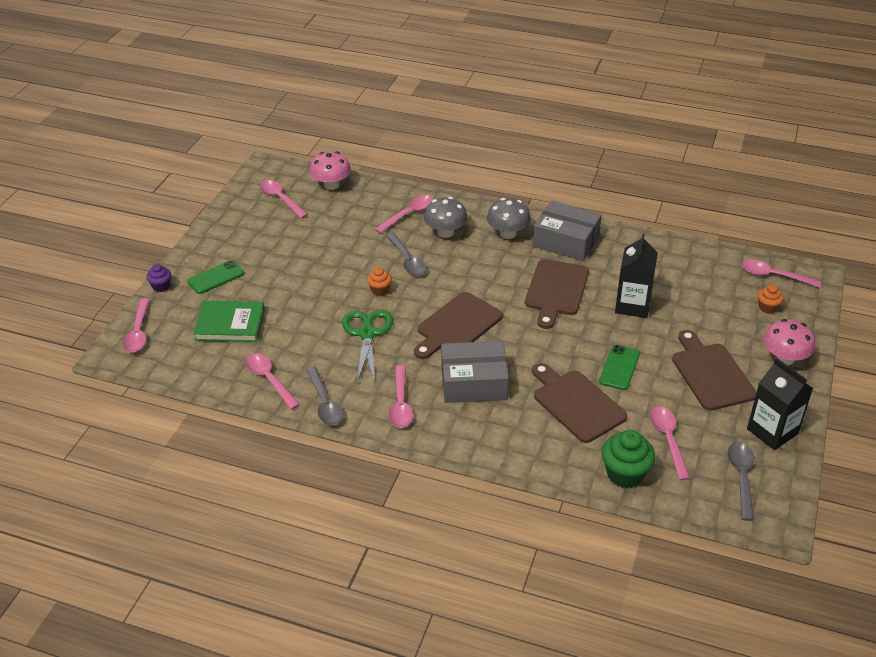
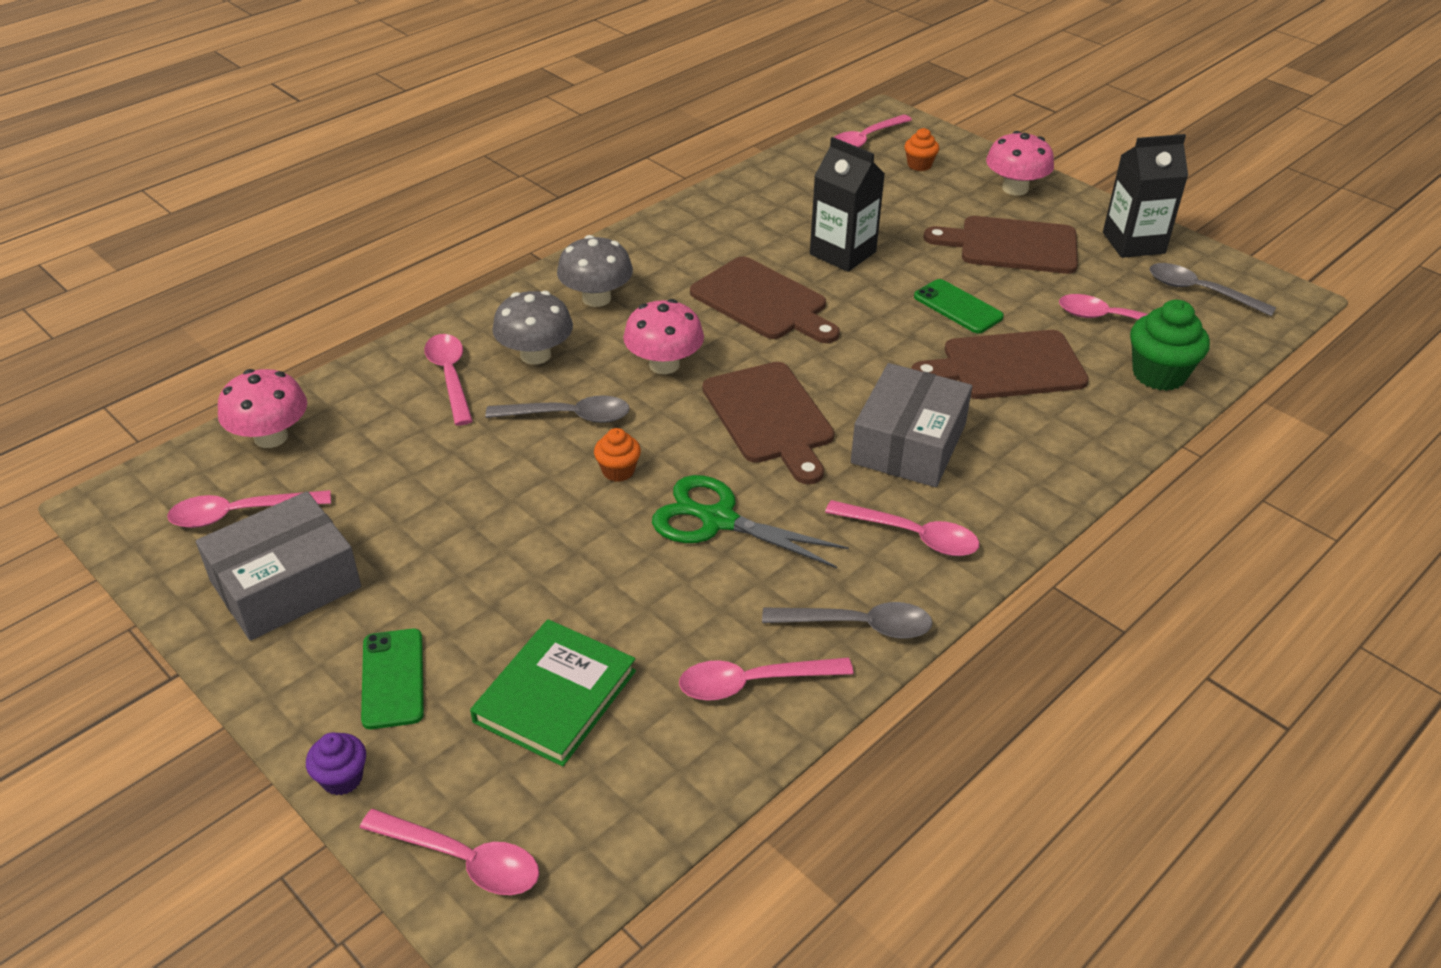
camera: 65 degrees left, 0 degrees up
(471, 275) = (664, 364): none -> pink mushroom
(566, 241) = (662, 256): grey box -> grey box (286, 584)

